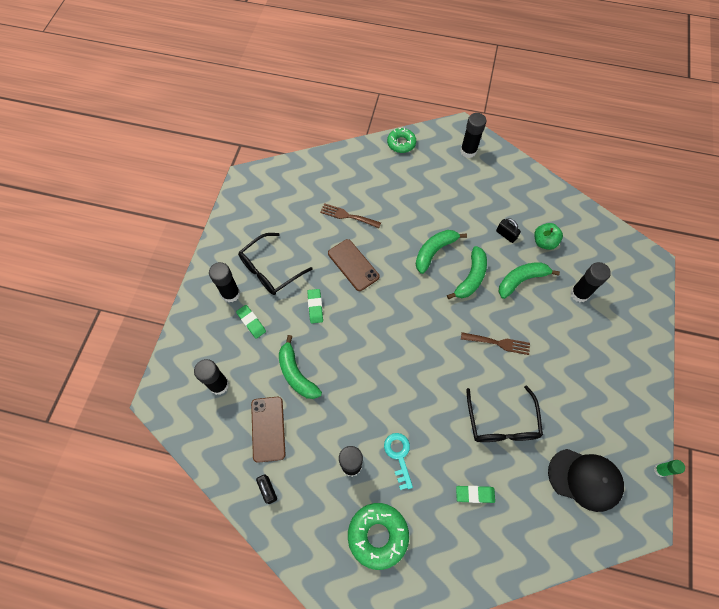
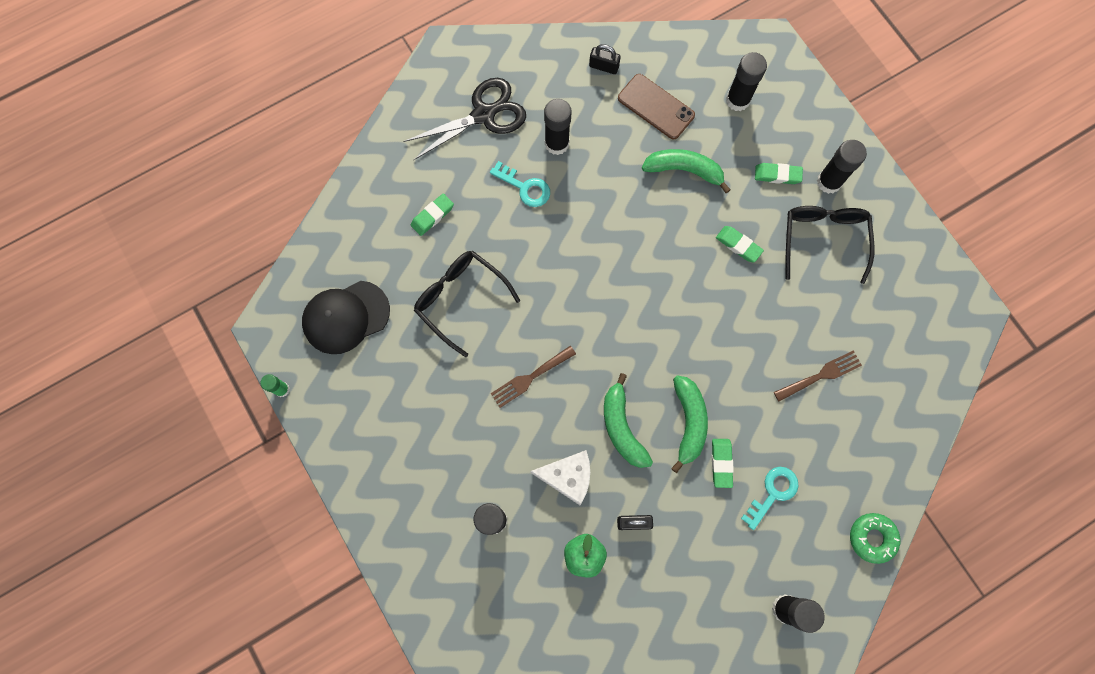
camera: 135 degrees right, 10 degrees up
(353, 265) = (752, 324): brown phone -> none
(378, 535) = (483, 115): green donut -> black scissors
(426, 192) = (772, 493): none -> turquoise key
(437, 222) = (721, 463): none -> green eraser
(521, 280) = (567, 477): green banana -> white cheese

